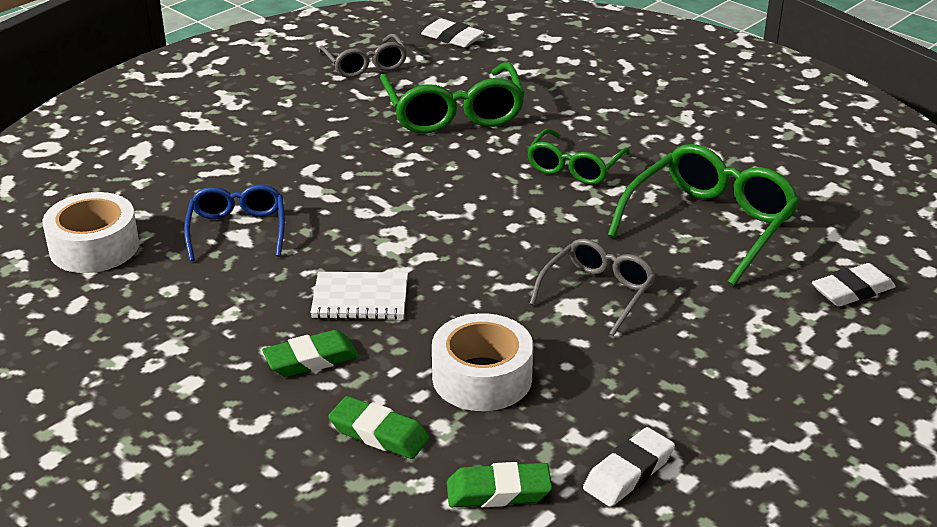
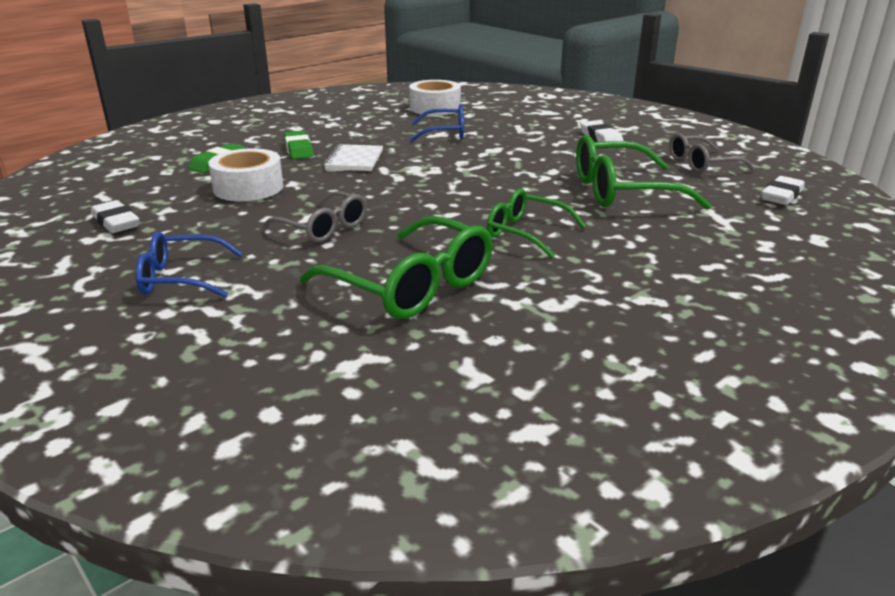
camera: 95 degrees right, 5 degrees down
(498, 492) = (139, 187): green eraser -> none
(754, 369) = (181, 278): none -> blue glasses
(852, 291) = (260, 349): white eraser -> white eraser (601, 138)

